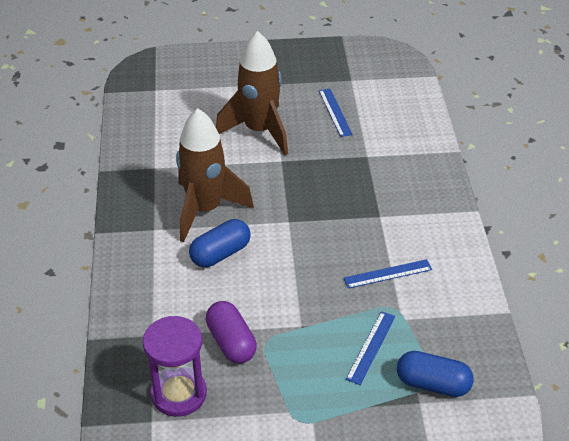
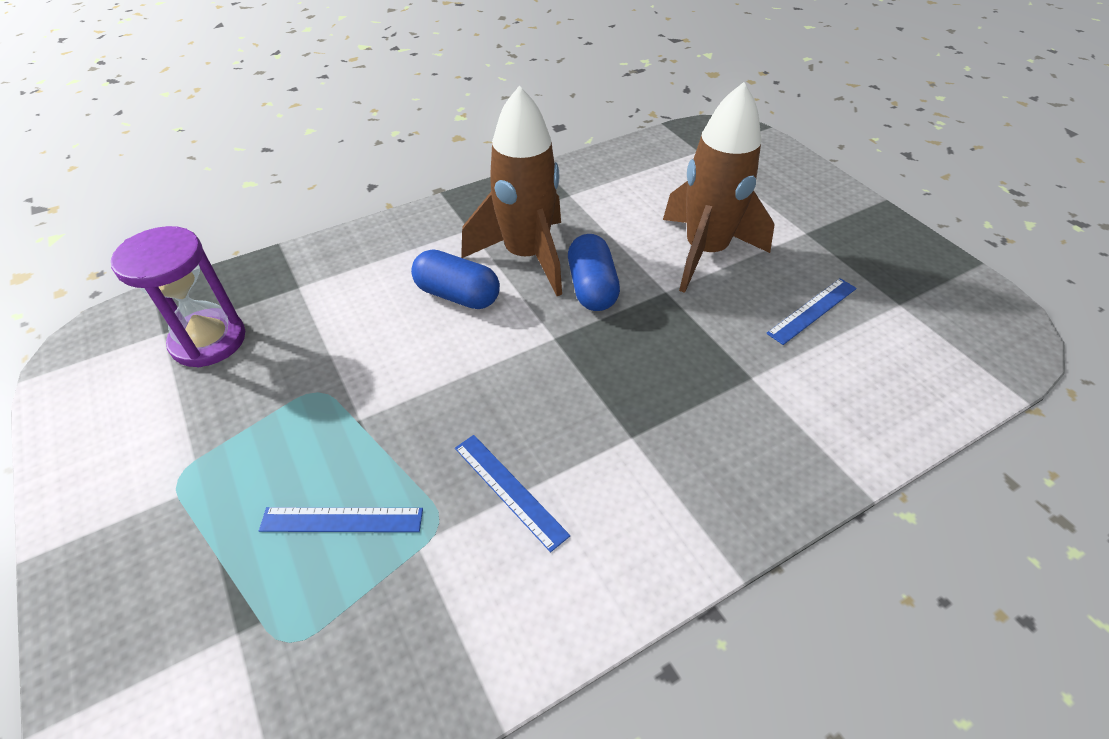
camera: 65 degrees right, 5 degrees up
(231, 342) = (306, 358): purple capsule -> none
(433, 384) = (282, 642): blue capsule -> blue capsule (592, 288)

